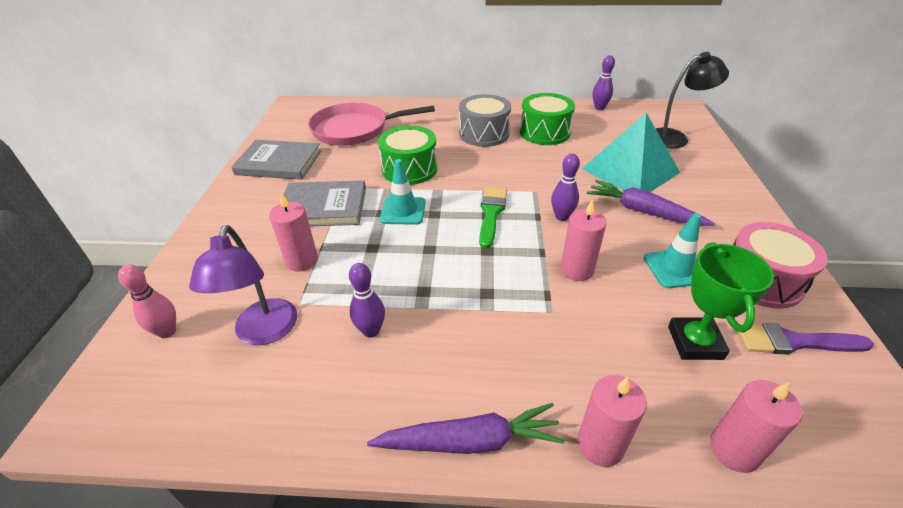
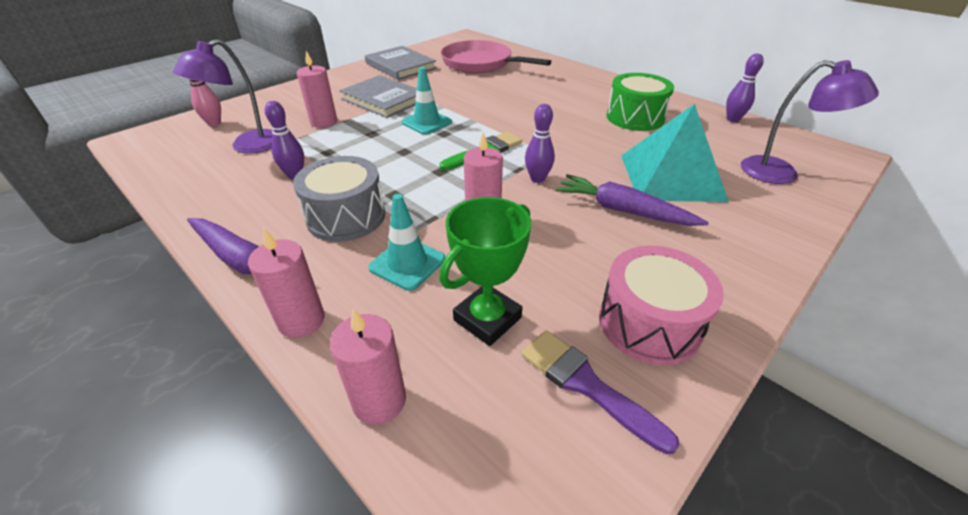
camera: 40 degrees right, 0 degrees up
(409, 169) = (475, 100): green drum -> none
(484, 134) = (575, 99): grey drum -> grey drum (346, 217)
(643, 211) = (623, 210): purple carrot -> purple carrot turned 45 degrees counterclockwise
(674, 138) = (781, 173): black lamp -> purple lamp
(675, 269) = (572, 263): turquoise traffic cone -> turquoise traffic cone (407, 263)

